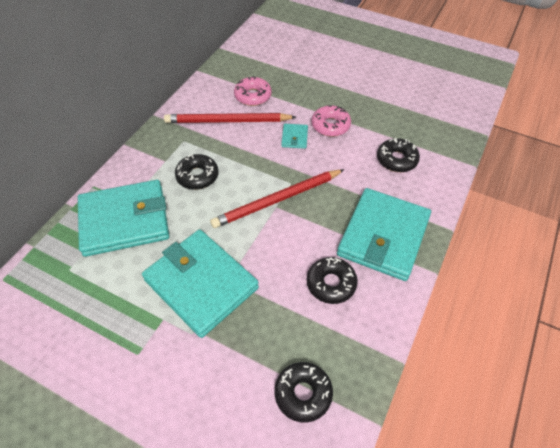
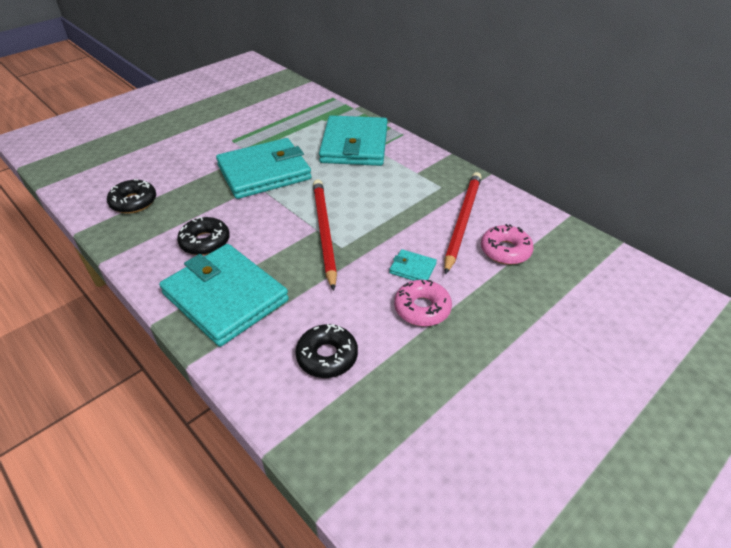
camera: 110 degrees right, 10 degrees down
(197, 176) = (385, 188): black donut -> none

